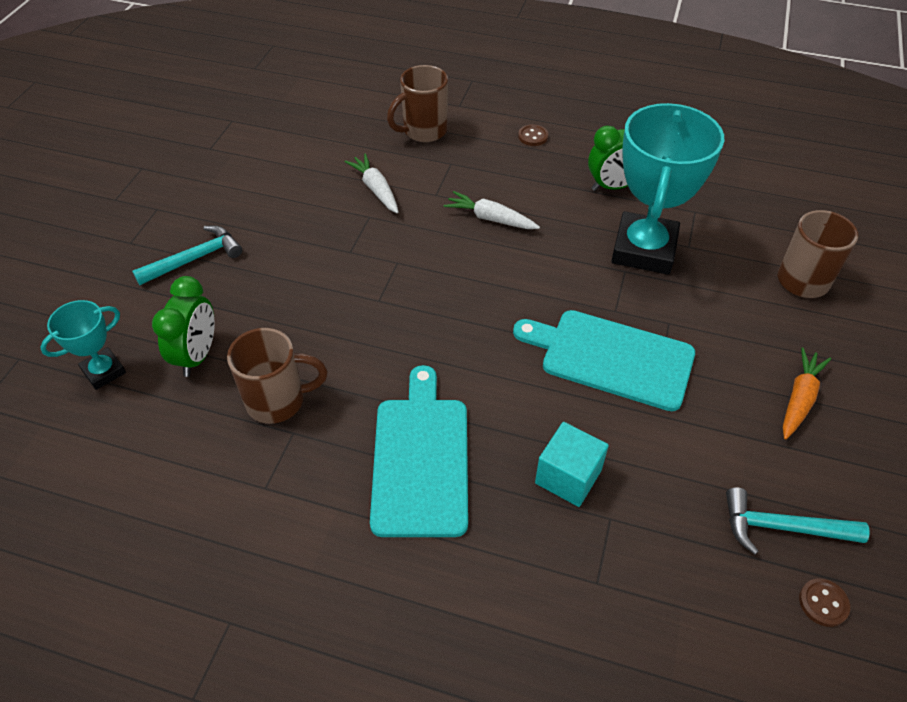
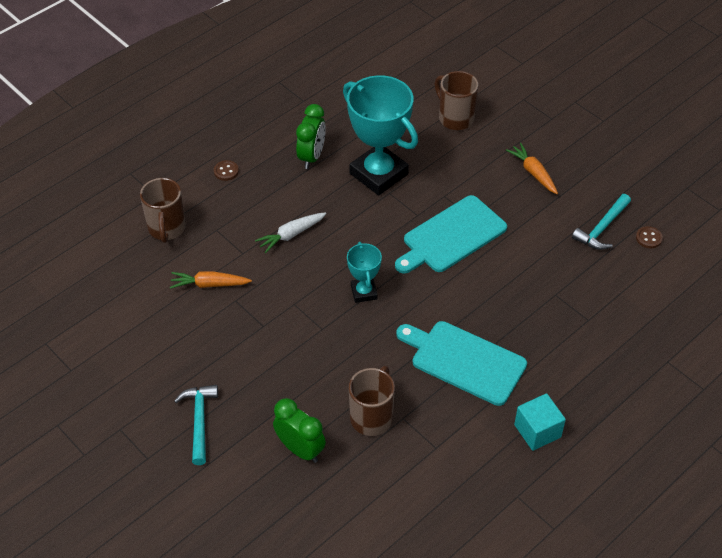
camera: 60 degrees left, 0 degrees up
(104, 371) = (276, 510): turquoise trophy -> turquoise trophy (364, 292)
(375, 189) = (209, 284): white carrot -> orange carrot
(568, 477) = (519, 299): turquoise cube -> turquoise cube (537, 431)

